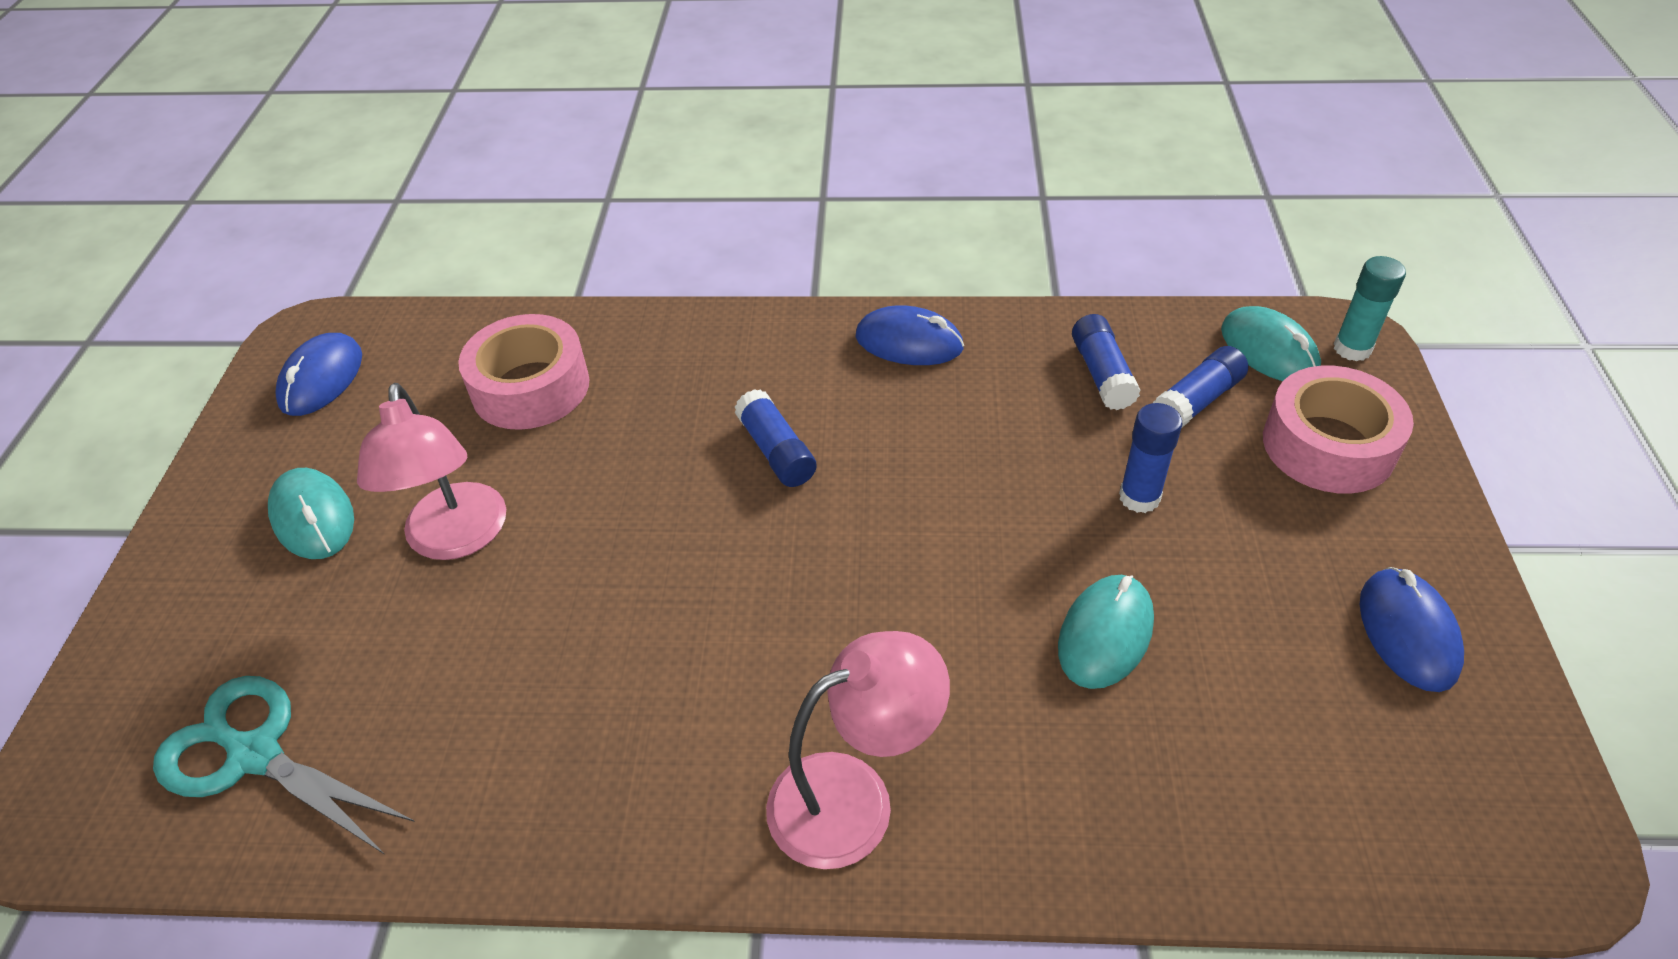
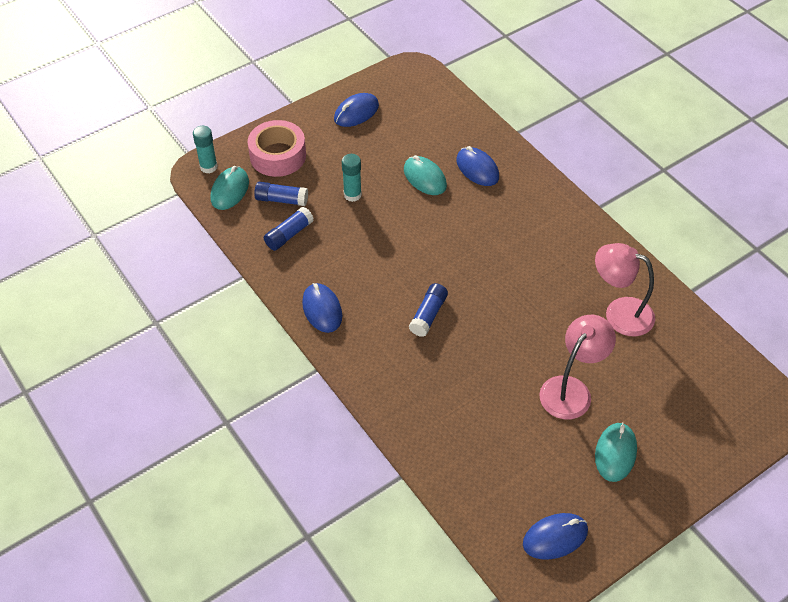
camera: 130 degrees left, 5 degrees up
(255, 755) = (698, 369): turquoise scissors -> none
(530, 387) = (476, 436): pink tape -> none
(854, 797) = (542, 206): pink lamp -> pink lamp (619, 313)
(1064, 749) = (477, 169): none -> blue mouse
(1105, 634) = (425, 178): turquoise mouse -> turquoise mouse turned 60 degrees clockwise
(1139, 497) = (352, 195): blue glue stick -> turquoise glue stick

